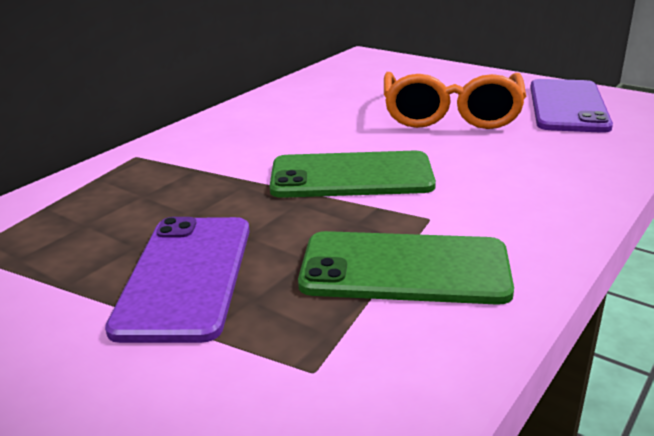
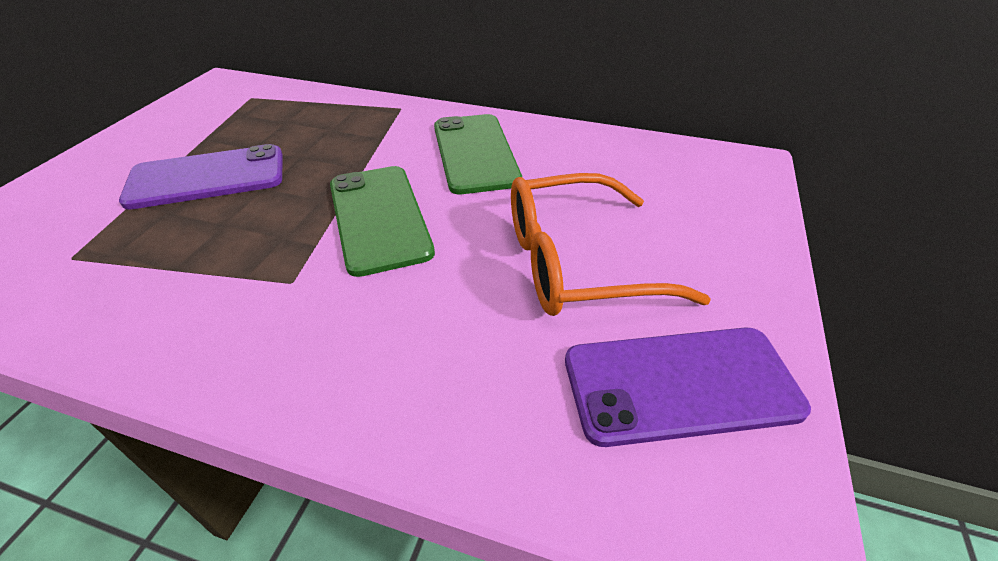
camera: 70 degrees right, 15 degrees up
(404, 269) = (196, 279): green phone -> green phone (475, 153)

